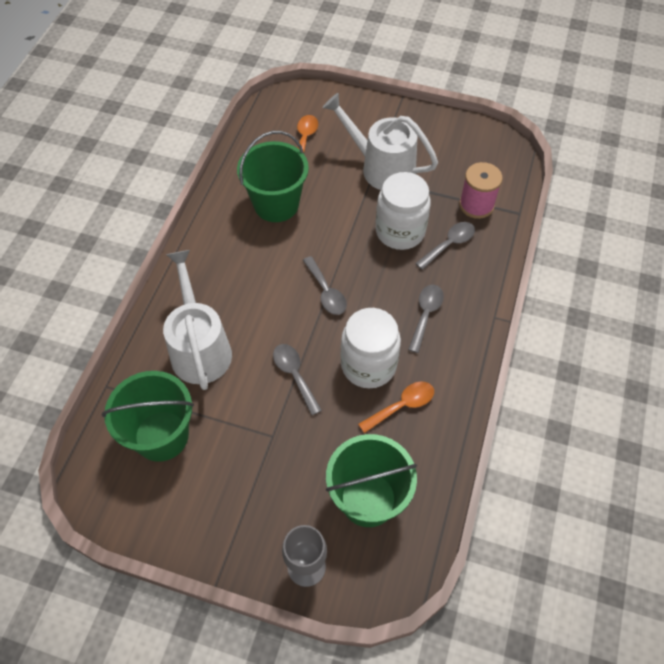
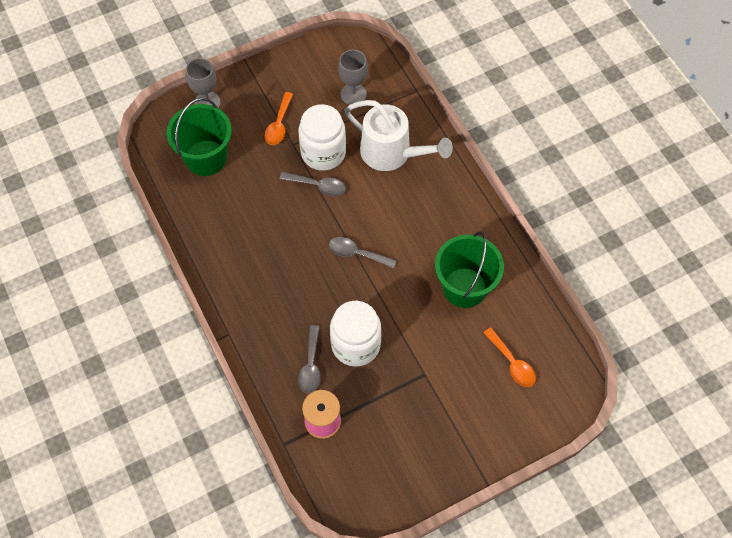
camera: 135 degrees right, 5 degrees up
(161, 436) = (353, 94): green bucket -> grey goblet
(368, 365) = (279, 229): white jar -> white jar (323, 153)
(381, 167) = (427, 390): white watering can -> none
(401, 406) = (235, 222): orange spoon -> orange spoon (279, 124)
(425, 315) = (276, 295): grey spoon -> none

